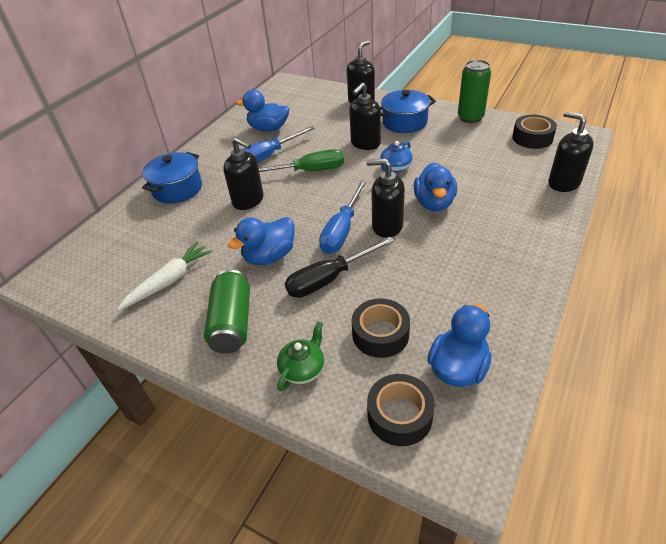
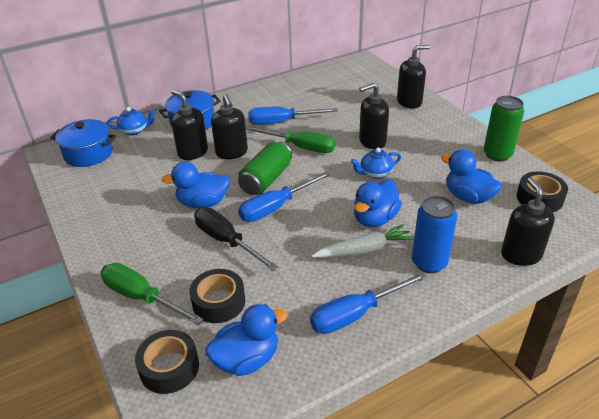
camera: 30 degrees right, 5 degrees down
(120, 220) = (134, 130): none -> blue teapot
(169, 281) = (122, 189): white carrot -> white carrot (364, 250)
(232, 323) = (131, 240): green can -> green can (266, 179)
(268, 129) = (306, 98): blue duck -> blue duck (468, 197)
(303, 369) = (141, 297): green teapot -> green screwdriver
(329, 279) = (226, 241): black screwdriver -> black screwdriver turned 45 degrees clockwise
(387, 226) = (314, 220): black soap dispenser -> black soap dispenser (192, 152)
(404, 122) = (428, 136): blue pot -> blue pot (88, 154)
(501, 284) = (356, 314): none -> blue screwdriver
(510, 218) = (429, 263): none -> blue can

